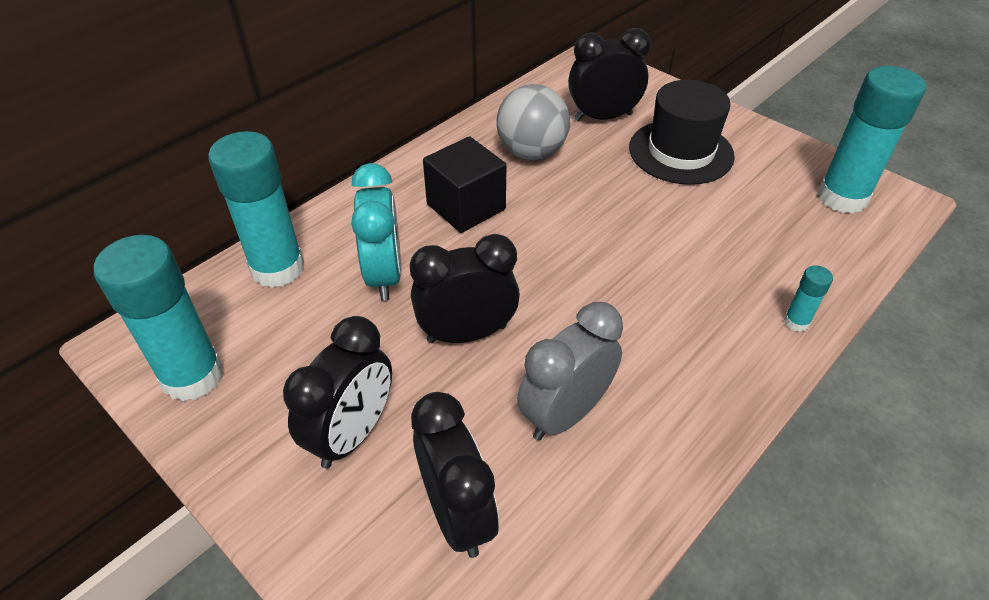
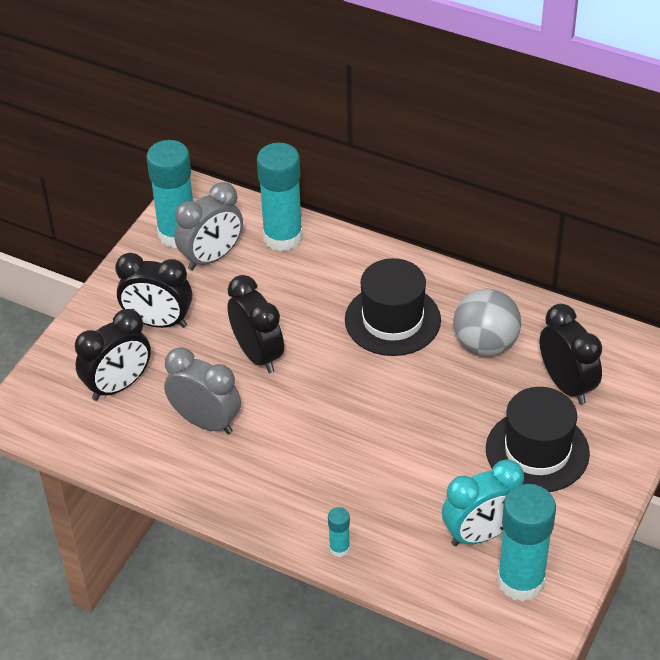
camera: 75 degrees right, 0 degrees up
(265, 346) = (212, 257): none -> grey clock
(384, 275) = (298, 295): turquoise clock -> turquoise clock (481, 534)
(466, 207) = (392, 320): black cube -> black hat

